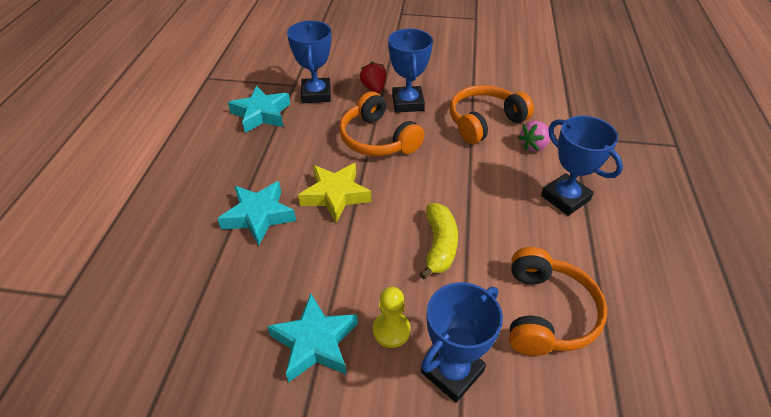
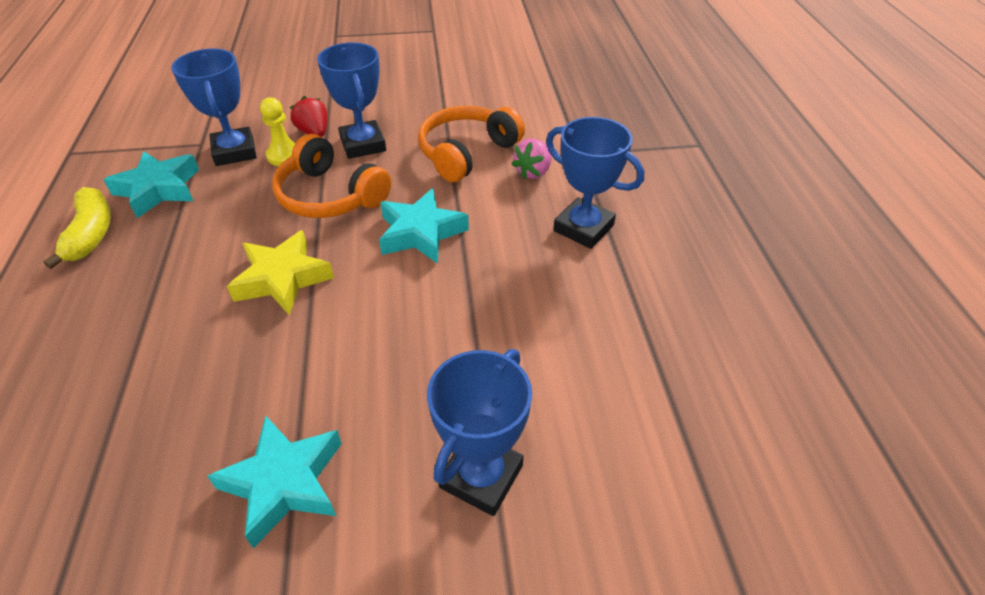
camera: 15 degrees left, 0 degrees up
(259, 216) = (175, 326): turquoise star -> turquoise star (421, 233)
(391, 330) = (389, 441): yellow pawn -> yellow pawn (284, 155)
(439, 245) = (435, 317): yellow banana -> yellow banana (91, 234)
(547, 313) = (588, 373): orange headphones -> none

